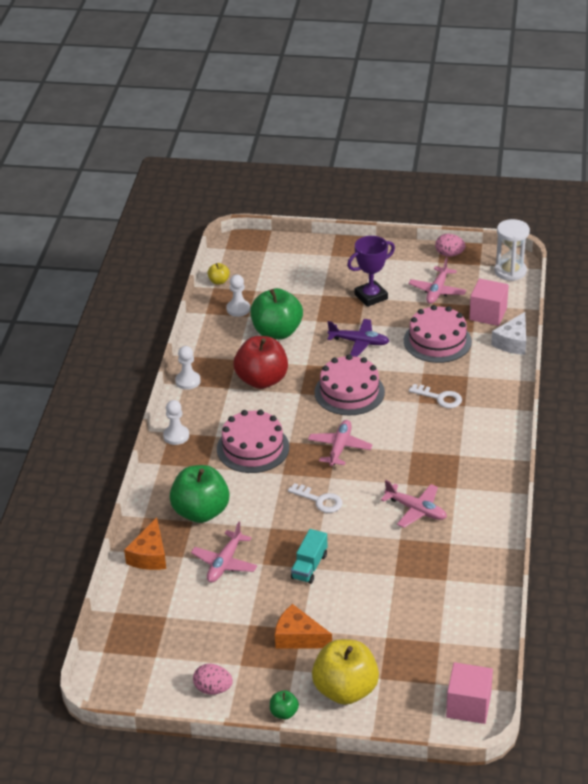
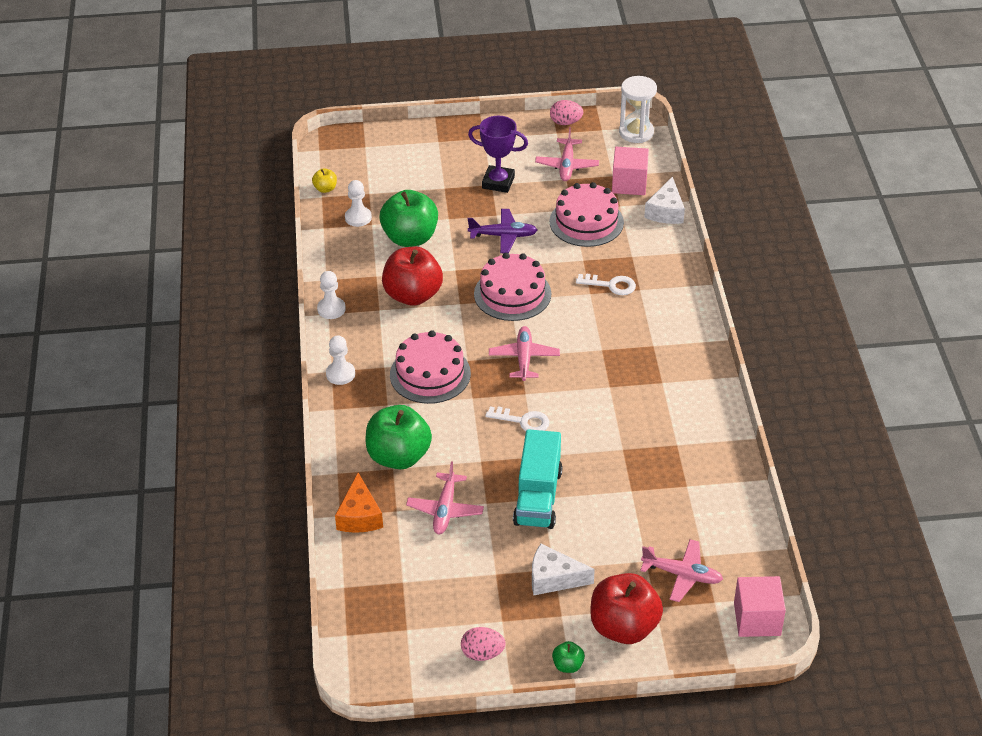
camera: 15 degrees left, 5 degrees up
(298, 637) = (553, 578): orange cheese -> white cheese
(309, 566) = (538, 497): turquoise truck -> turquoise truck, size x1.65
(345, 690) = (624, 627): yellow apple -> red apple
(371, 297) = (498, 182): purple trophy -> purple trophy turned 60 degrees clockwise
(416, 510) = (629, 414): pink plane -> pink plane (682, 575)

